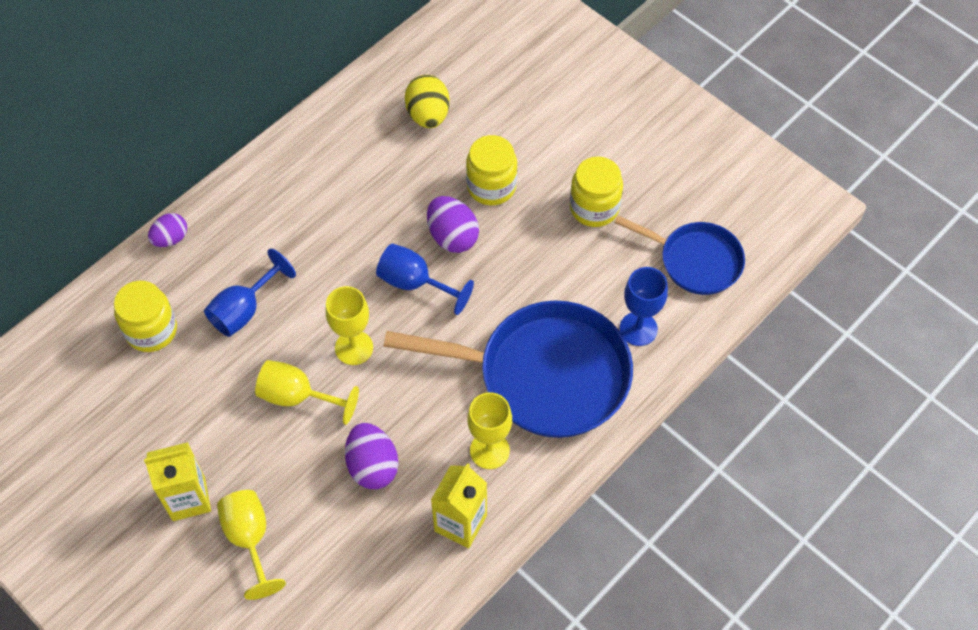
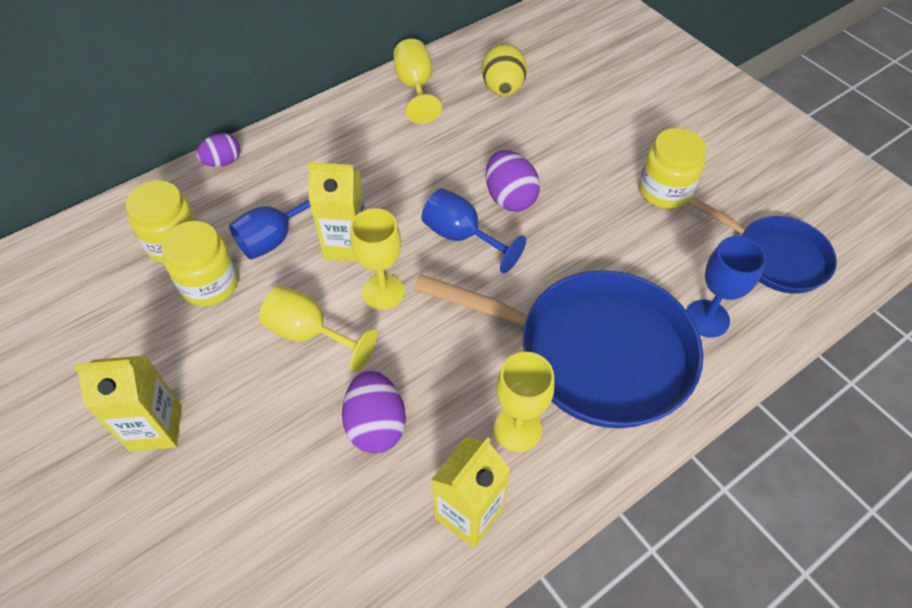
camera: 10 degrees right, 5 degrees down
(250, 539) = (211, 488): yellow goblet -> yellow goblet (415, 87)
(311, 308) = (346, 245): none -> yellow carton
(491, 186) = (557, 157): yellow jar -> yellow jar (210, 284)

